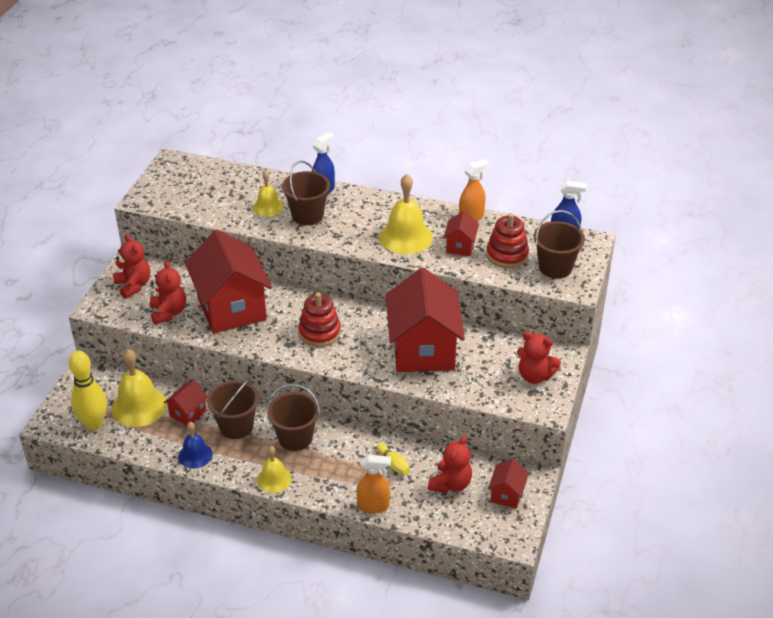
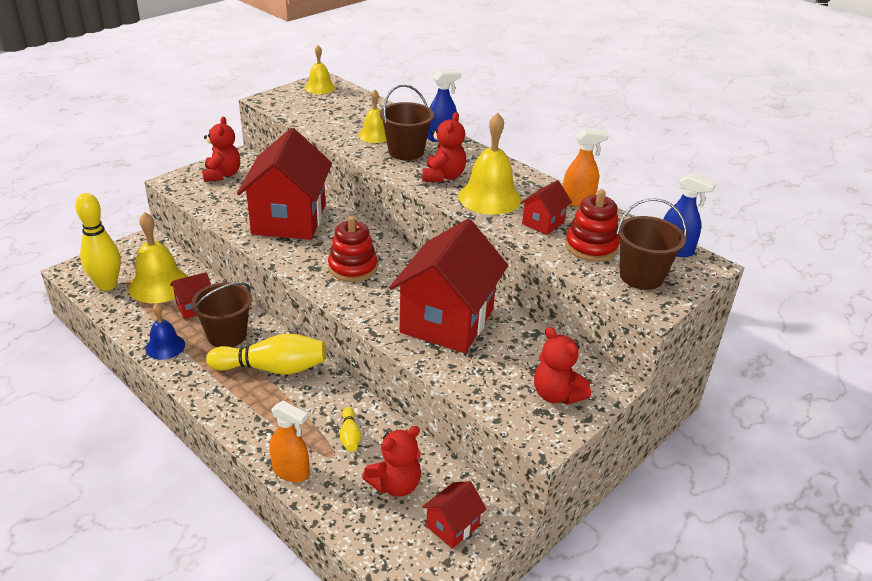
camera: 25 degrees right, 5 degrees down
(168, 312) = (230, 204): red teddy bear -> red teddy bear (443, 176)
(274, 479) = (215, 400): yellow bell -> yellow bell (320, 87)
(295, 438) = (272, 368): brown bucket -> yellow bowling pin

